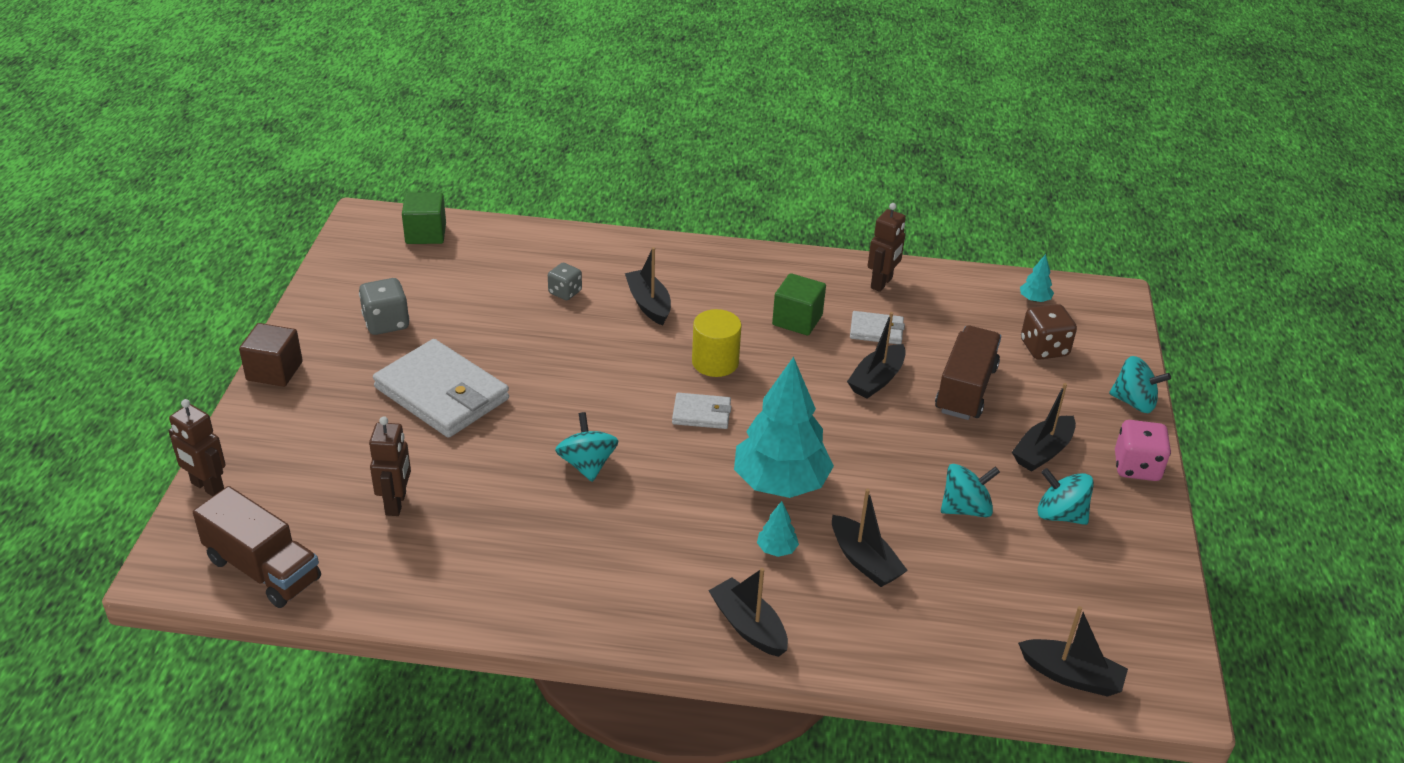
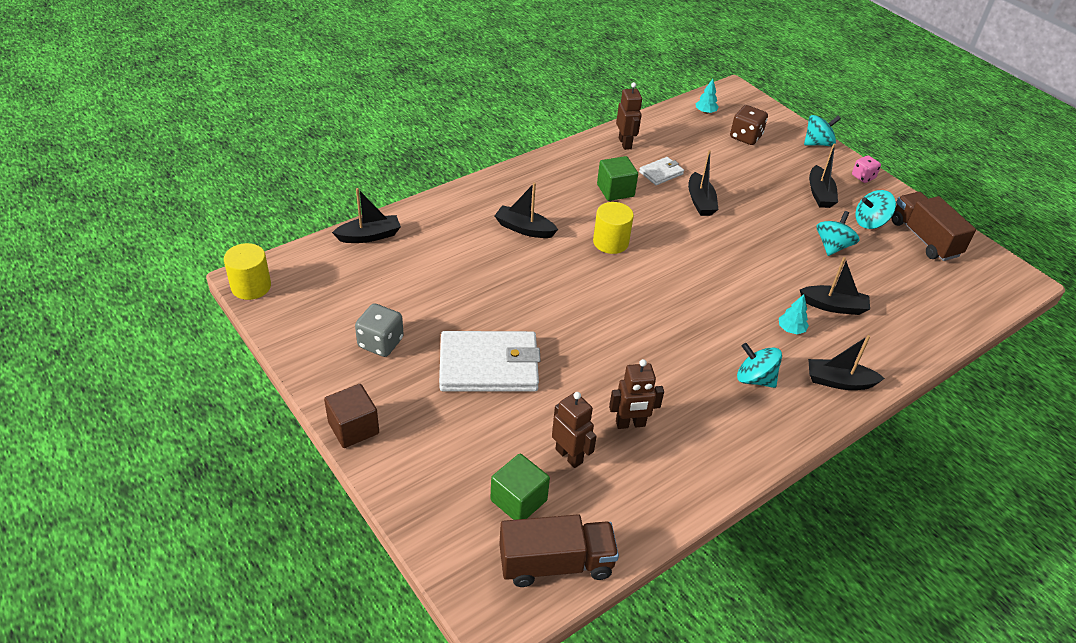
camera: 45 degrees left, 5 degrees up
(207, 487) = (433, 541): brown robot -> brown robot (630, 424)
(357, 224) = (251, 286): none -> yellow cylinder
(426, 234) = (313, 265): green cube -> green cube (518, 500)
(565, 292) = (464, 251): grey dice -> none
(587, 464) = (635, 350): turquoise spinning top -> turquoise spinning top (755, 379)
(701, 414) = (648, 278): white wallet -> none
(780, 483) = (740, 291): turquoise tree -> none
(965, 389) = (745, 181): brown truck -> brown truck (924, 238)
(1071, 676) = (981, 301): black boat -> black boat (369, 236)
(1136, 467) = (863, 177): pink dice -> pink dice, size x0.67

